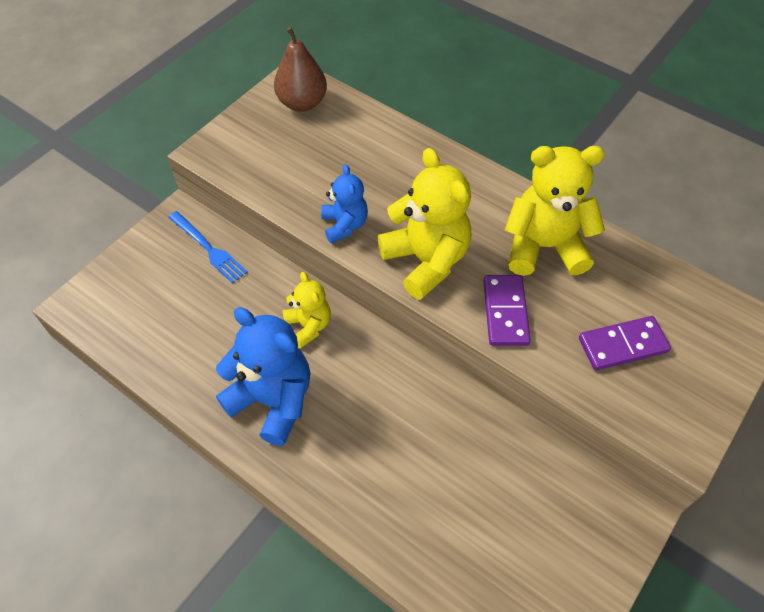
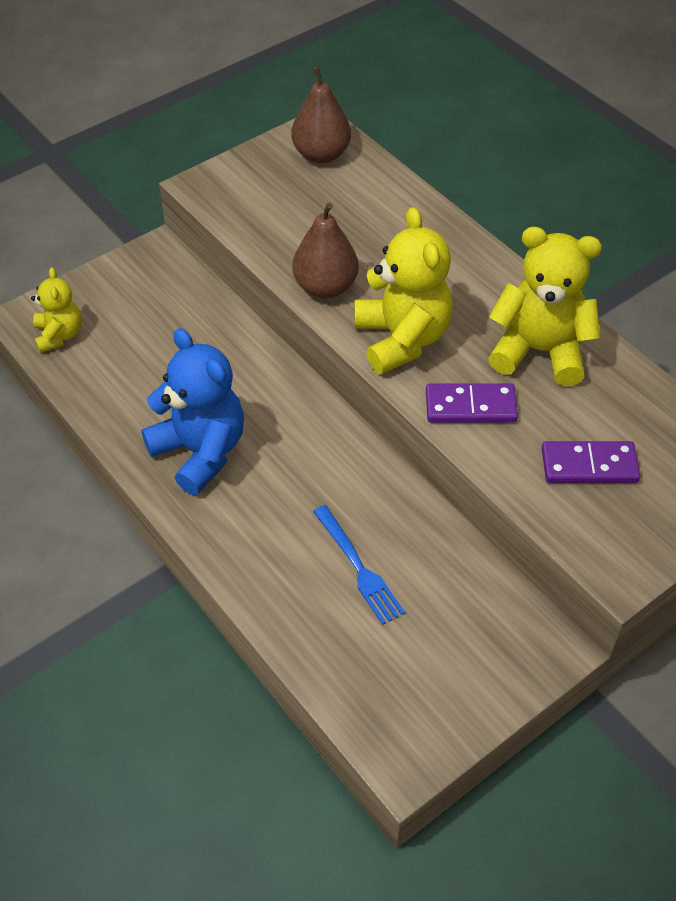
camera: 15 degrees right, 5 degrees down
(209, 249) = (179, 291): blue fork -> blue fork (359, 568)
(308, 326) = (261, 388): yellow teddy bear -> yellow teddy bear (59, 335)
(344, 225) = (325, 287): blue teddy bear -> brown pear
(505, 312) = (470, 406): purple domino -> purple domino turned 75 degrees clockwise

